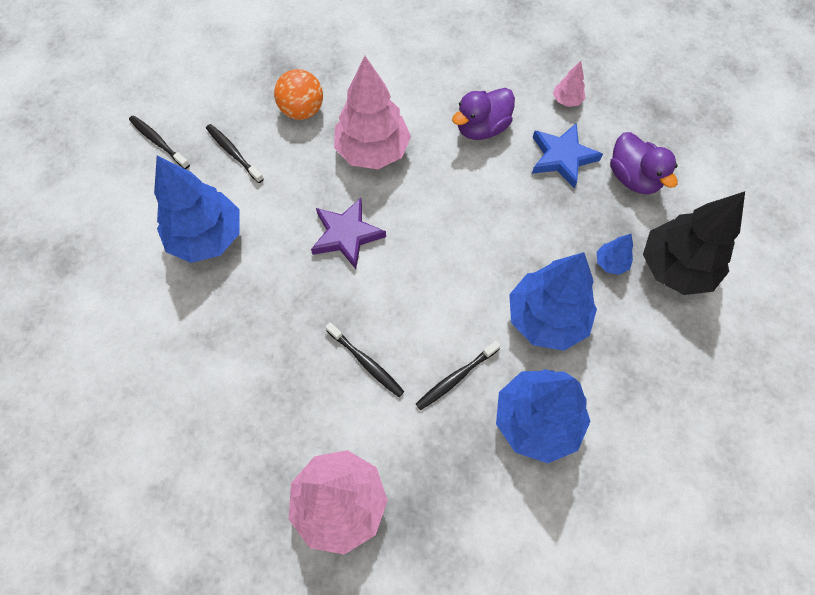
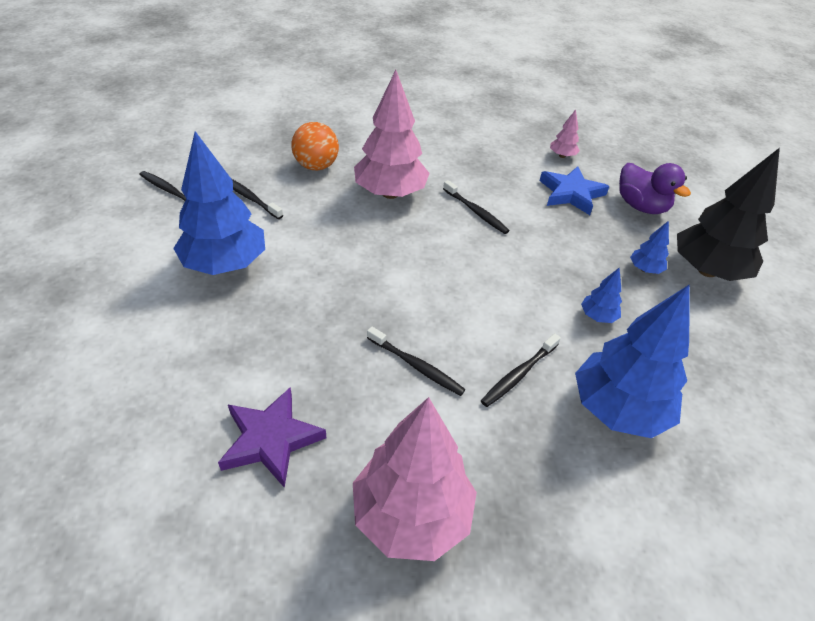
camera: 10 degrees left, 20 degrees down
(346, 235) = (375, 257): purple star -> purple star (271, 439)
(456, 180) = (476, 212): none -> black toothbrush
(482, 128) = (491, 175): purple duck -> none
(546, 318) = (597, 316): blue tree -> blue tree, size x0.44

